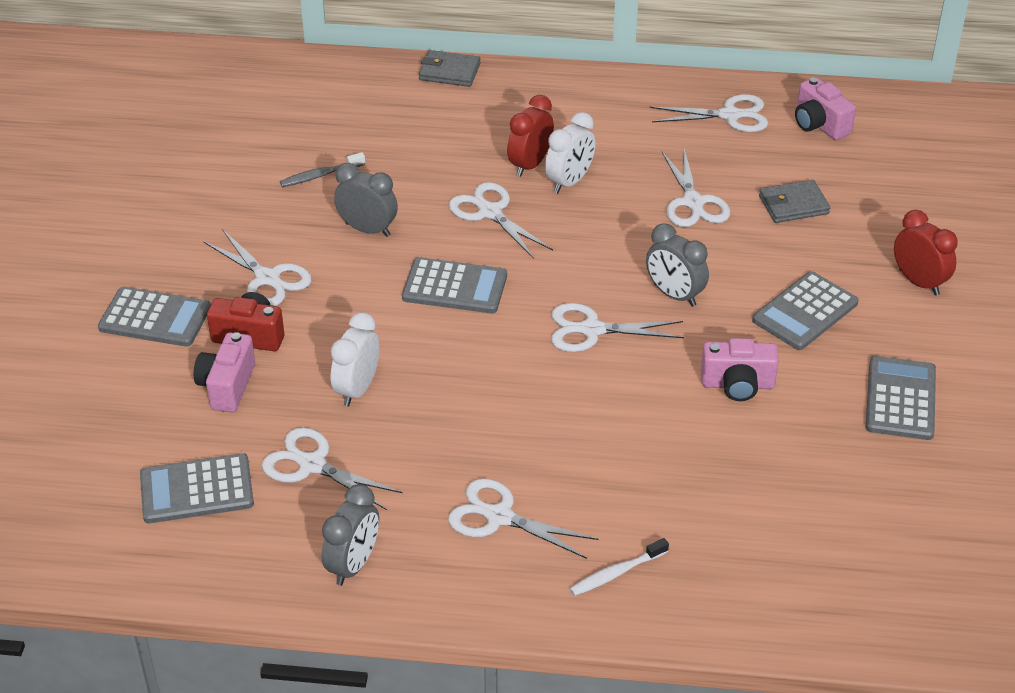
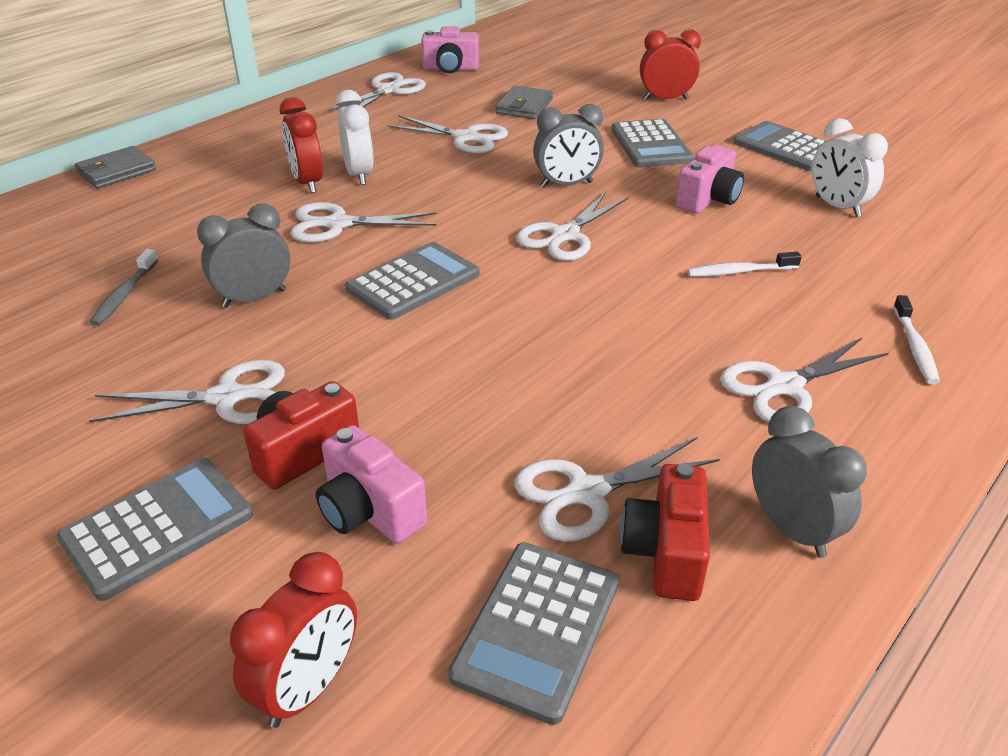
camera: 55 degrees left, 5 degrees down
(103, 428) = (308, 688): none -> red clock
(290, 517) = (665, 552): none -> red camera
(357, 389) = (493, 405): white clock -> white clock (837, 207)
(634, 444) = (739, 272): none -> white toothbrush

